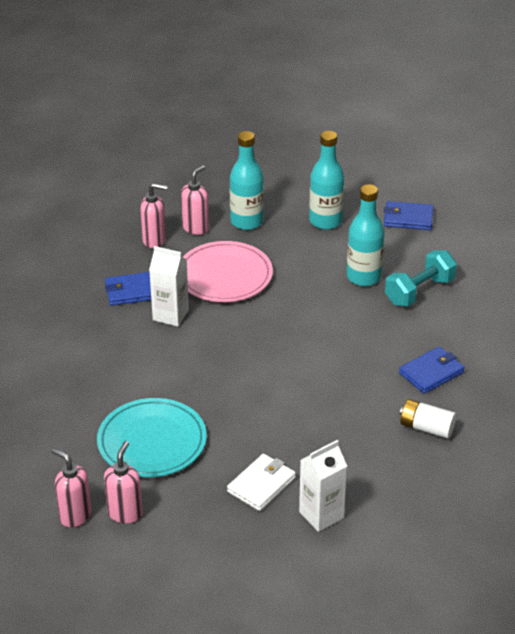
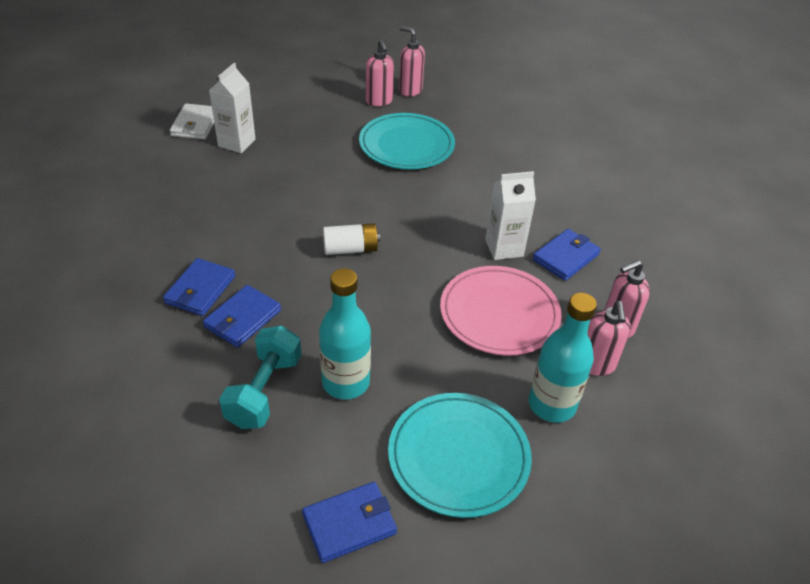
camera: 145 degrees right, 5 degrees up
(75, 516) = (410, 90): pink soap dispenser -> pink soap dispenser turned 150 degrees counterclockwise
(261, 485) = (297, 146): white wallet -> white wallet (195, 124)
(325, 221) = (458, 456): turquoise bottle -> turquoise plate
(410, 340) = (242, 318): none -> blue wallet
(426, 427) = (181, 234): white battery -> white battery (350, 249)

